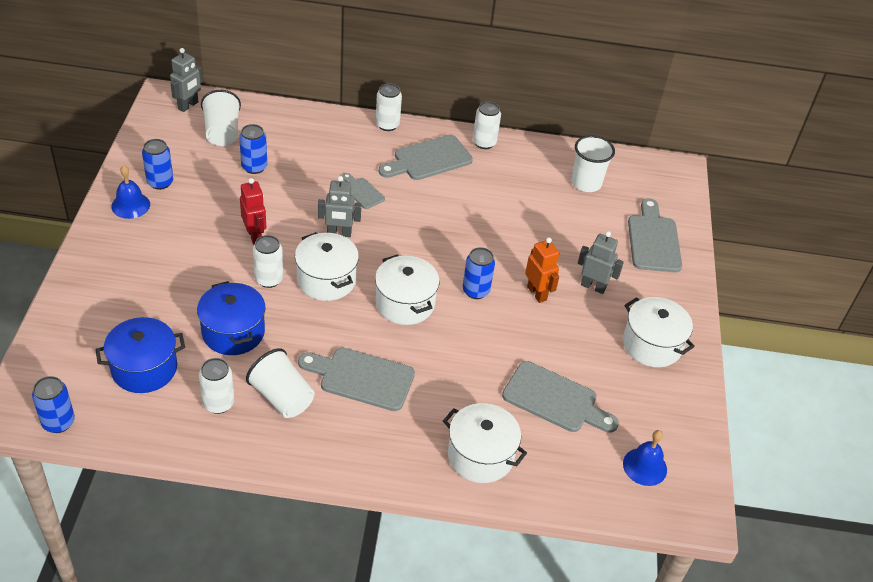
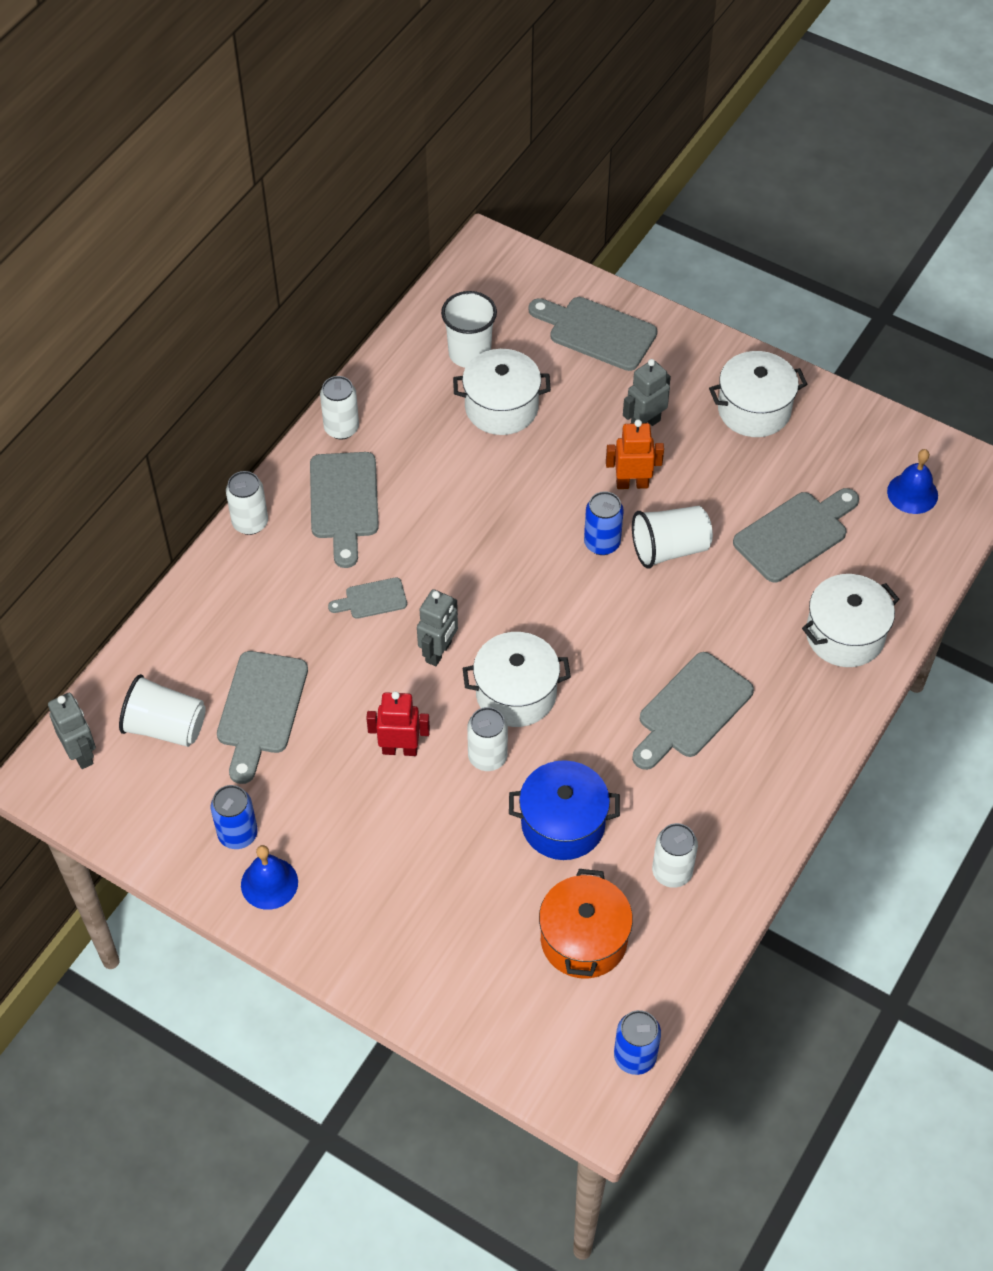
camera: 60 degrees left, 10 degrees up
(144, 368) = (584, 939): blue pot -> orange pot
(254, 167) = (261, 709): blue can -> grey cutting board
(282, 397) = (689, 802): white cup -> white cup (669, 549)
(405, 303) = (591, 623): white pot -> white pot (501, 407)

